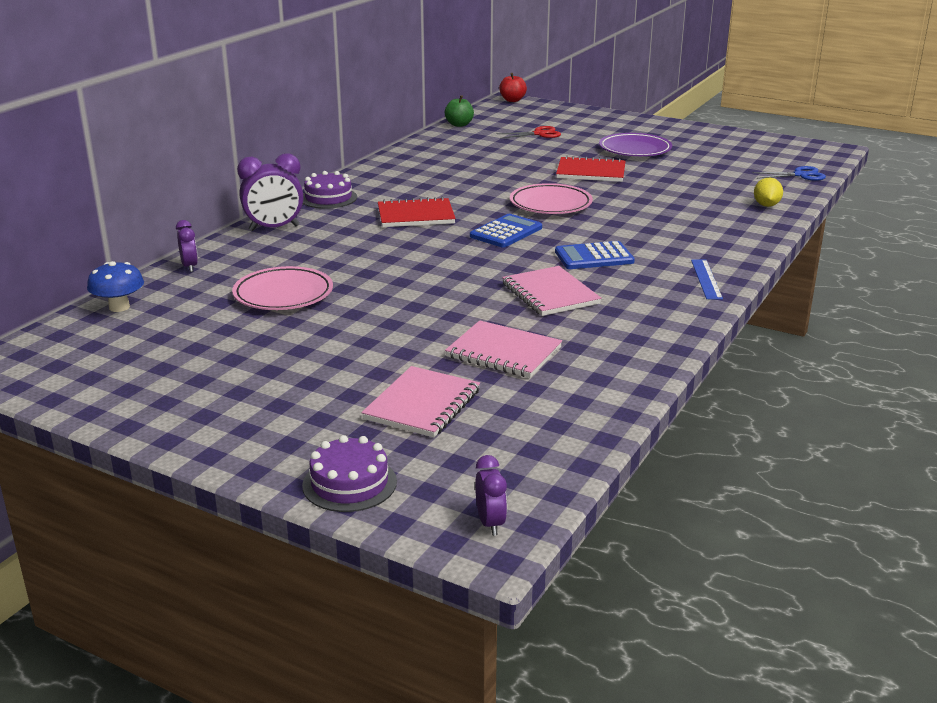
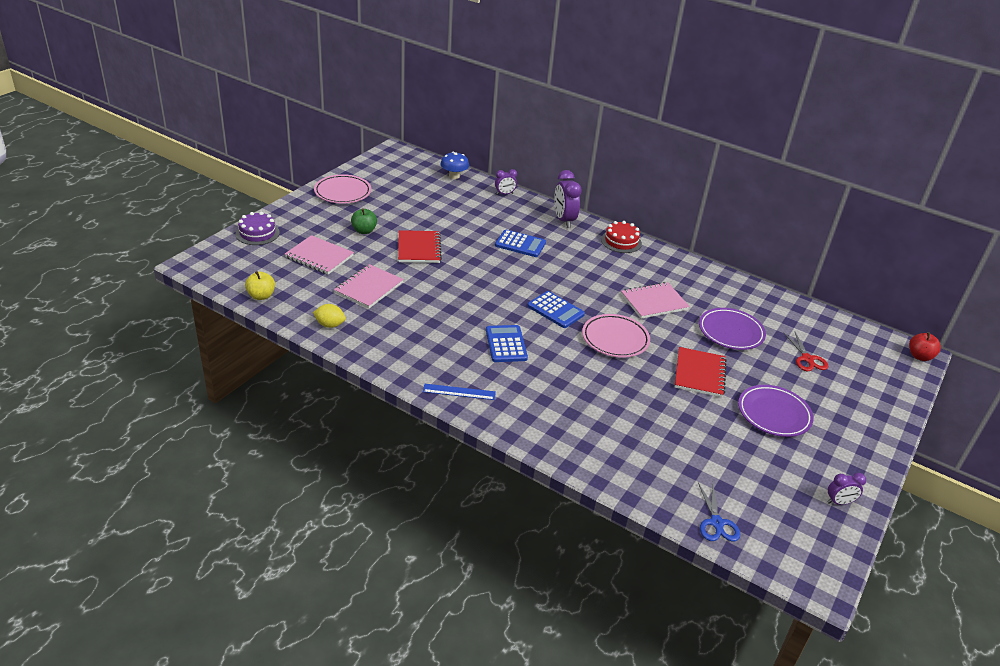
camera: 90 degrees right, 10 degrees up
(283, 294) = (461, 221): pink plate -> pink plate (342, 192)
(328, 198) = (621, 241): purple cake -> red cake
(347, 253) = (520, 244): none -> blue calculator
(416, 215) = (588, 274): red notebook -> red notebook (419, 248)
(459, 124) = (820, 314): green apple -> green apple (364, 231)
(490, 523) = (208, 266): purple clock -> purple clock (839, 502)
(509, 157) = (730, 332): none -> purple plate
(550, 294) = (445, 315): pink notebook -> pink notebook (654, 302)
(568, 445) = (261, 296): none -> yellow apple
(766, 205) = (621, 470): yellow lemon -> yellow lemon (330, 325)

